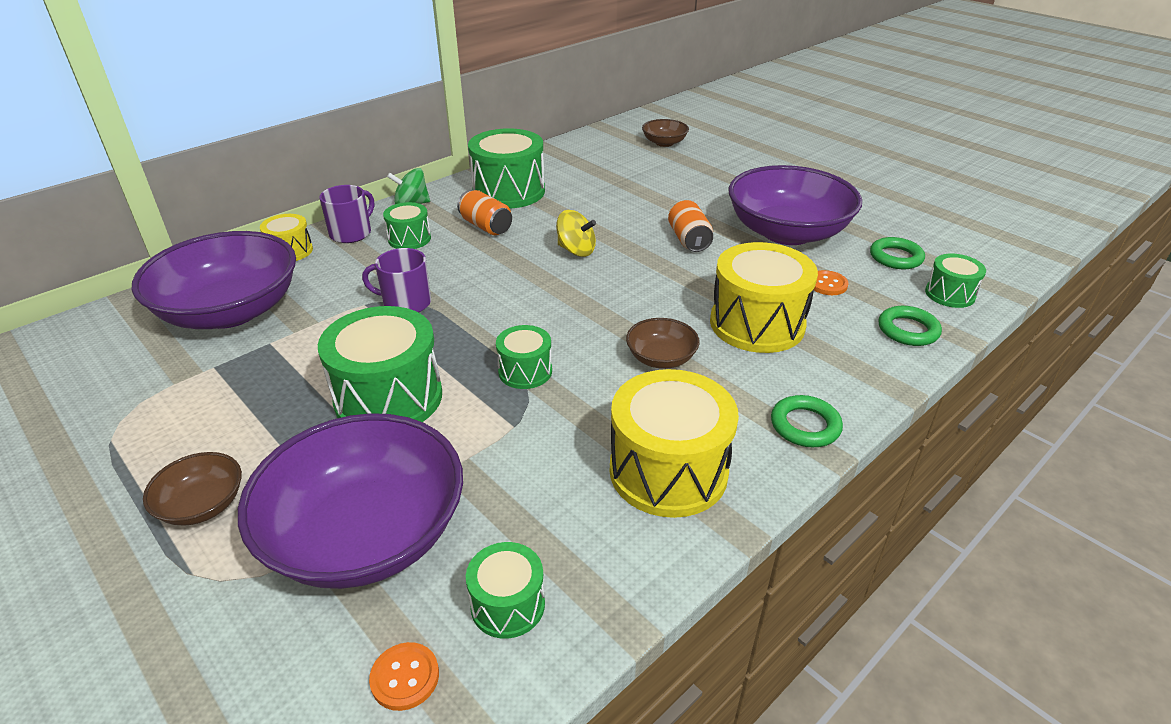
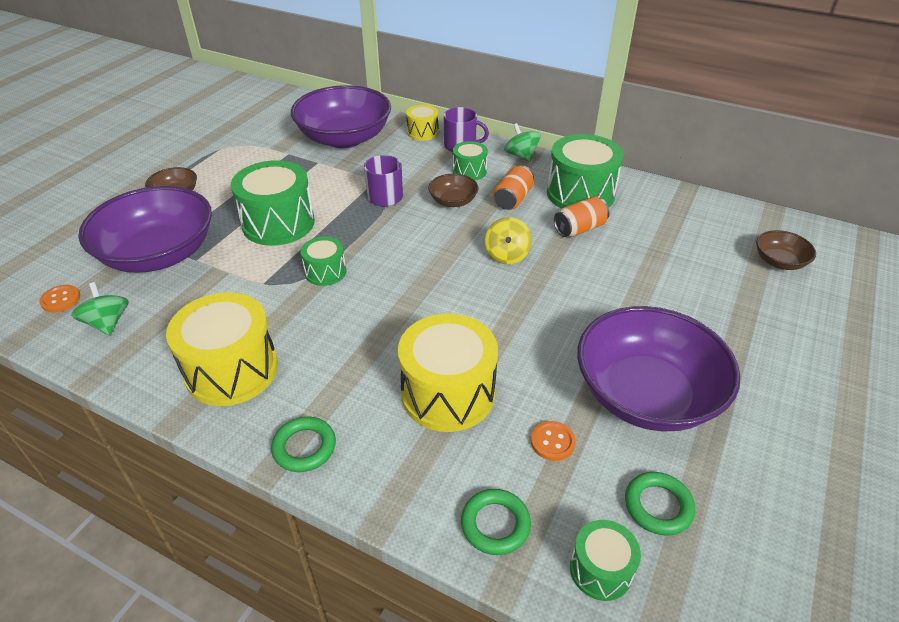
camera: 70 degrees right, 5 degrees up
(508, 605) = (107, 323): green drum -> green spinning top
(661, 358) = (368, 339): brown bowl -> brown bowl (453, 201)
(689, 240) = (574, 320): orange can -> orange can (579, 229)

